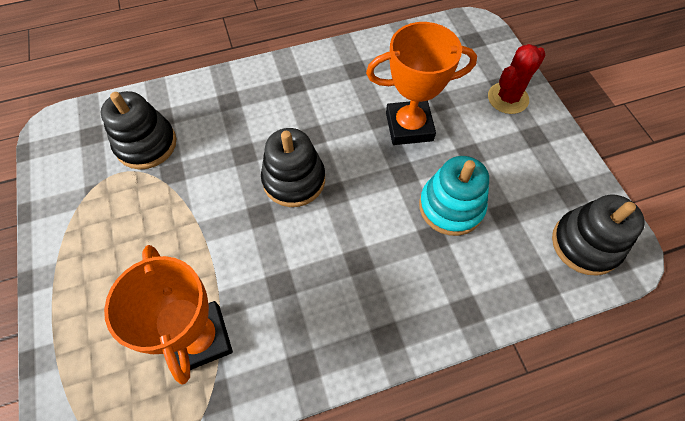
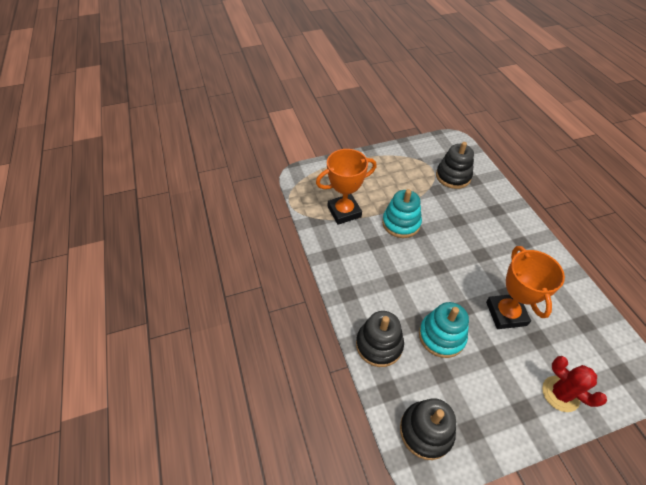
camera: 90 degrees right, 10 degrees down
(241, 238) = (401, 223): none -> turquoise stacking toy
(294, 180) = (444, 246): black stacking toy -> black stacking toy (379, 345)

